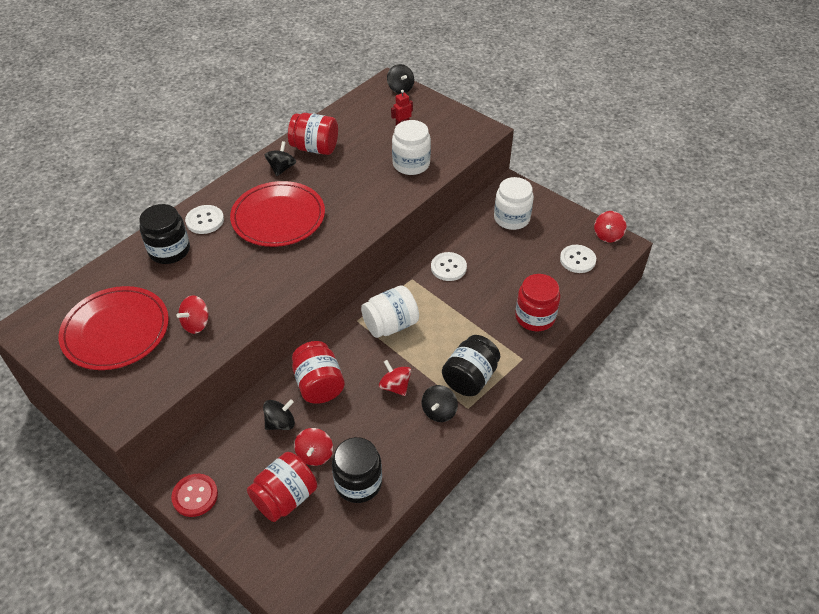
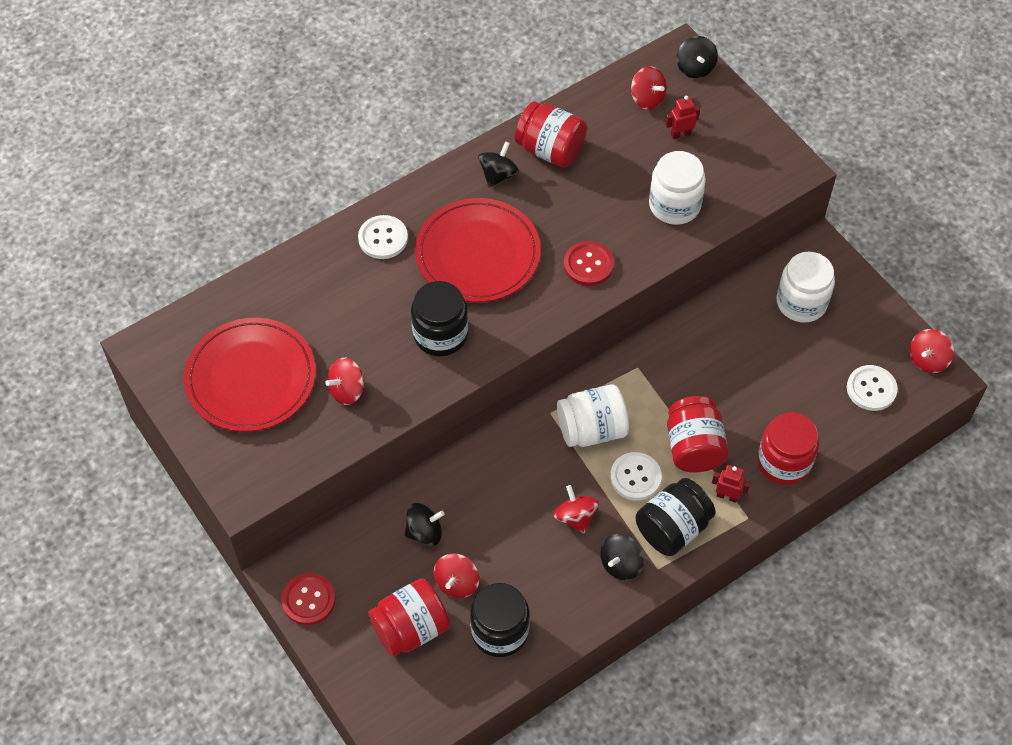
camera: 15 degrees right, 10 degrees up
(169, 250) = (331, 275): black jar -> black jar (440, 334)
(319, 385) = (482, 492): red jar -> red jar (694, 447)
(361, 209) = (588, 265): none -> red button
(373, 109) = (647, 99): none -> red spinning top
(448, 267) = (691, 361): white button -> white button (635, 477)
(502, 347) = (727, 496): none -> red robot

